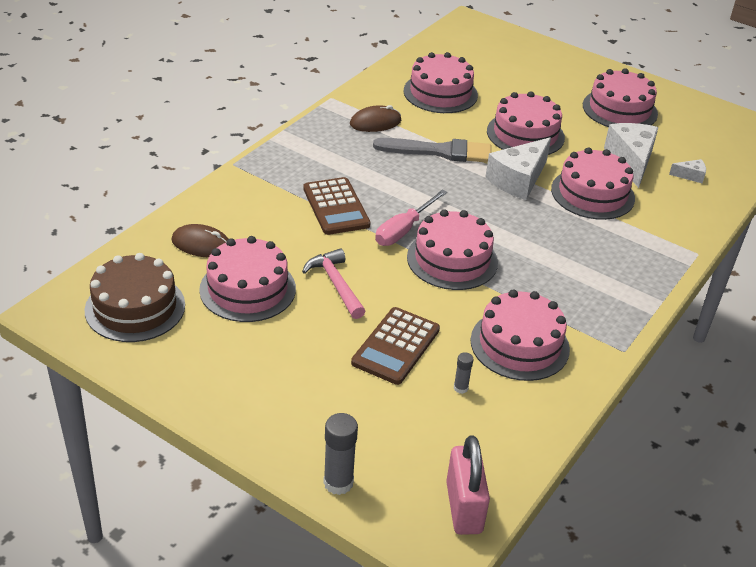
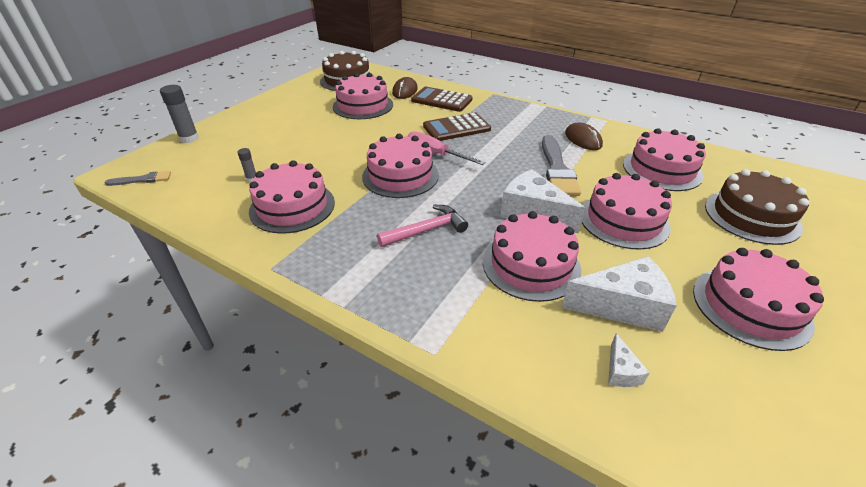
camera: 90 degrees right, 0 degrees up
(336, 284) = (368, 131): pink hammer -> pink hammer (426, 230)
(396, 346) = (301, 154): brown calculator -> brown calculator (441, 100)
(464, 507) = (142, 179): pink padlock -> grey brush
(514, 74) = (751, 216): none -> brown cake

